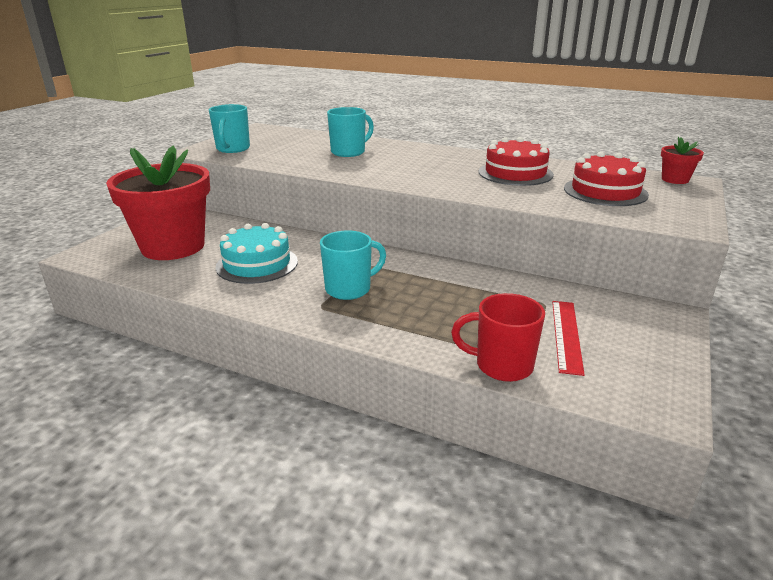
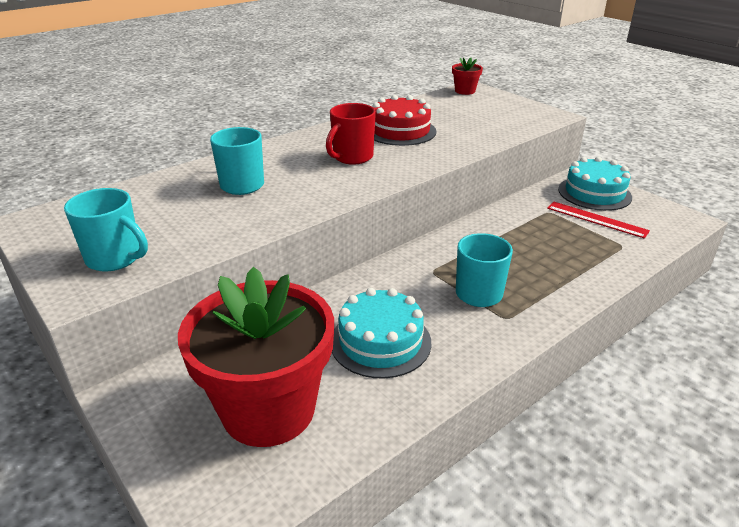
camera: 65 degrees left, 5 degrees up
(502, 366) = (631, 256): red mug -> red mug (352, 157)
(605, 191) = (472, 116): red cake -> none
(637, 327) = (594, 193): none -> turquoise cake

